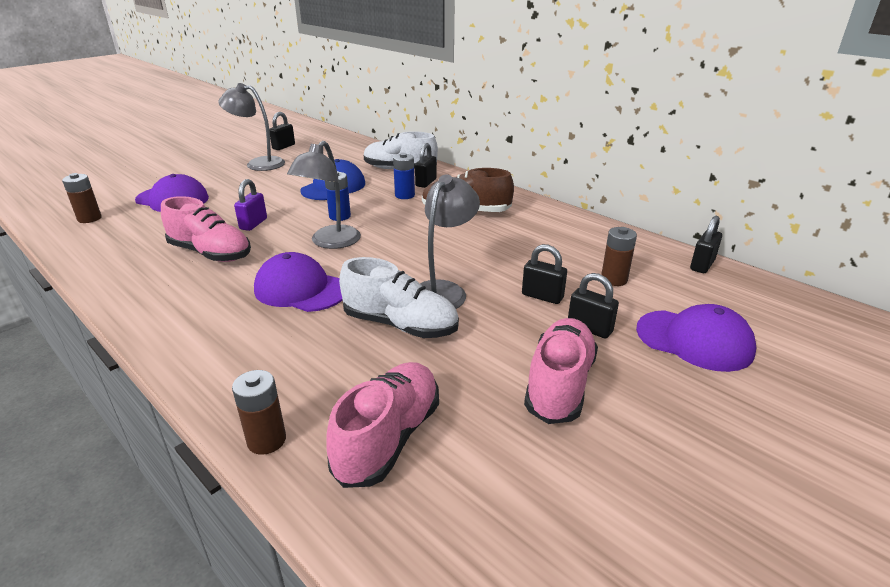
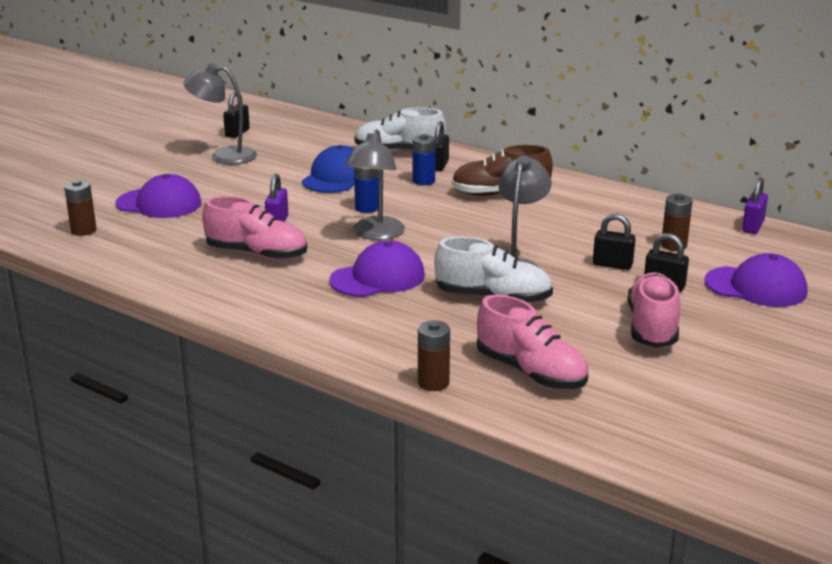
camera: 10 degrees left, 5 degrees down
(301, 289) = (378, 278): purple cap -> purple cap turned 135 degrees clockwise
(388, 438) = (530, 372): pink shoe -> pink shoe turned 120 degrees clockwise
(702, 265) = (752, 227): black padlock -> purple padlock

